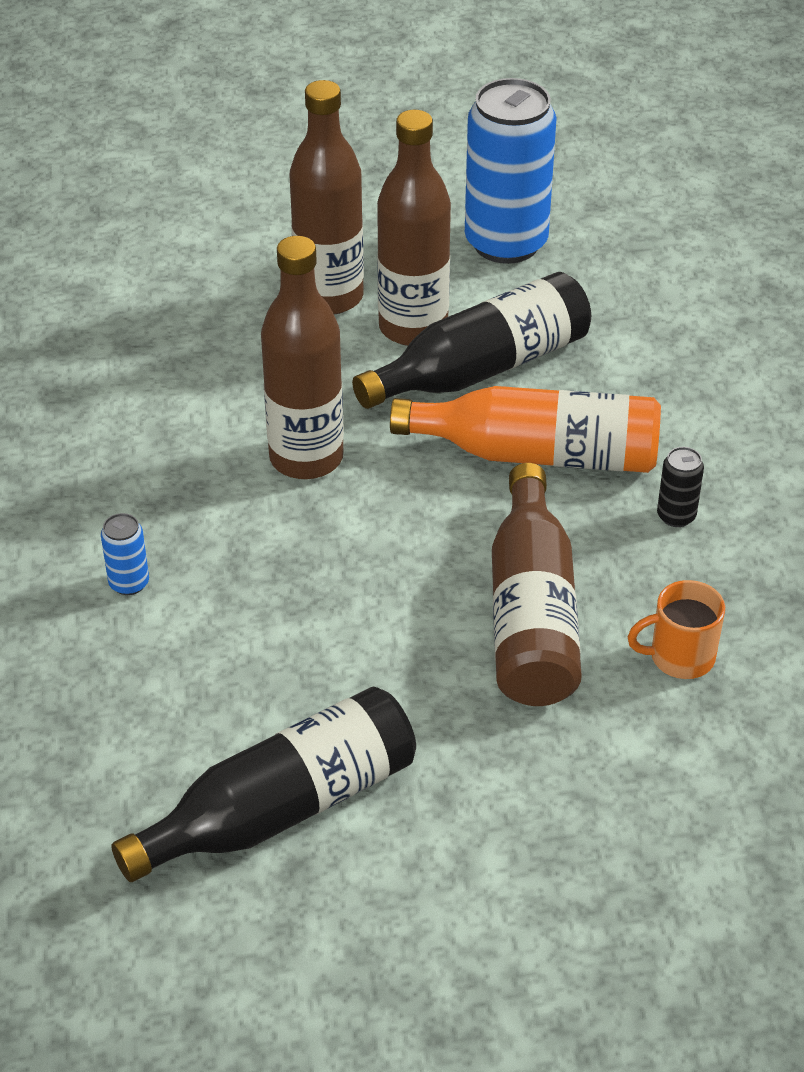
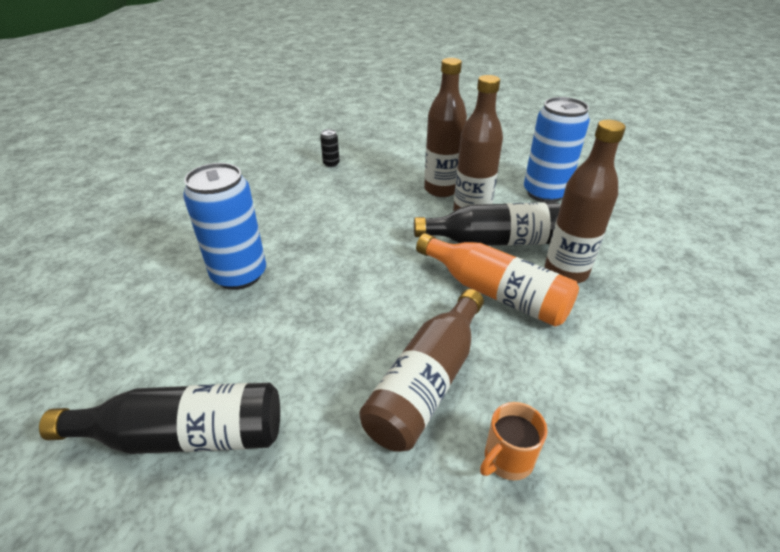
camera: 30 degrees right, 5 degrees down
(129, 583) = (239, 275): blue can -> blue can, size x2.45
(306, 458) = (372, 250): brown bottle -> brown bottle (565, 272)
(676, 516) = (560, 360): black can -> black can (331, 164)
(680, 657) = (507, 459): orange mug -> orange mug turned 60 degrees counterclockwise

